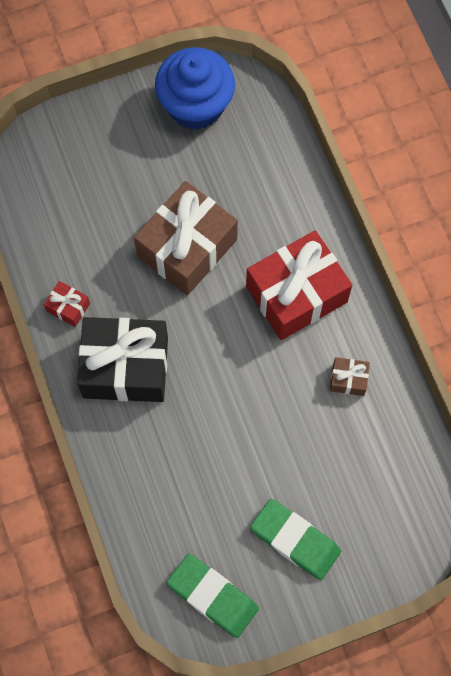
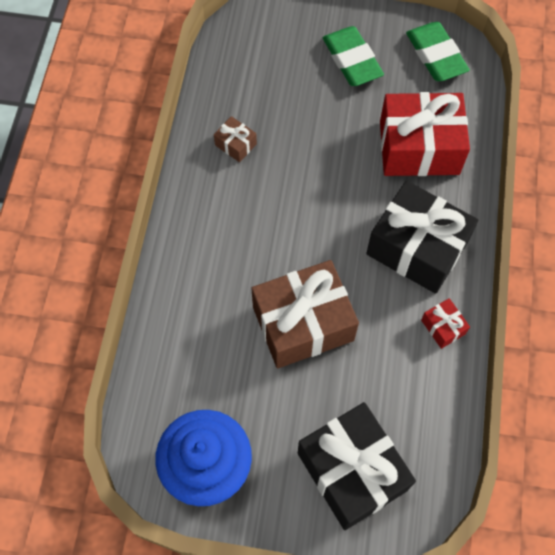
camera: 150 degrees left, 5 degrees down
(85, 158) = (352, 471): none -> black gift
(296, 294) = (232, 231): red gift -> red gift (419, 148)

